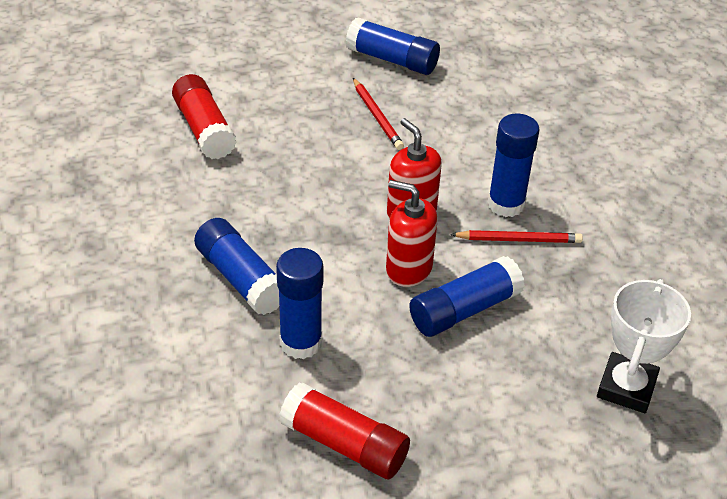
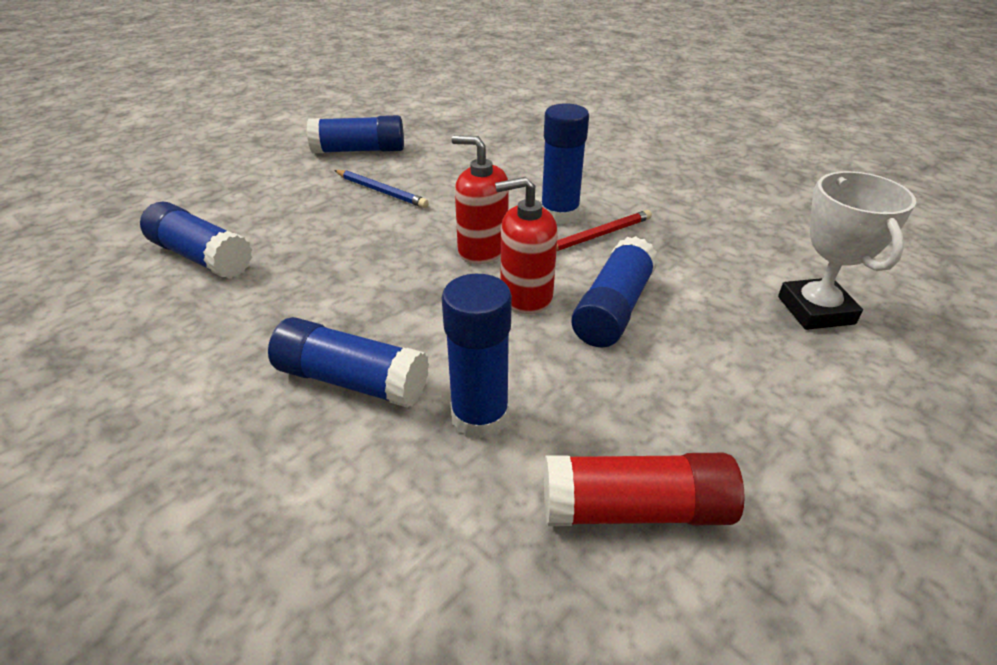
camera: 30 degrees left, 5 degrees down
(204, 129) = (201, 257): red glue stick -> blue glue stick
(377, 116) = (381, 191): red pencil -> blue pencil

